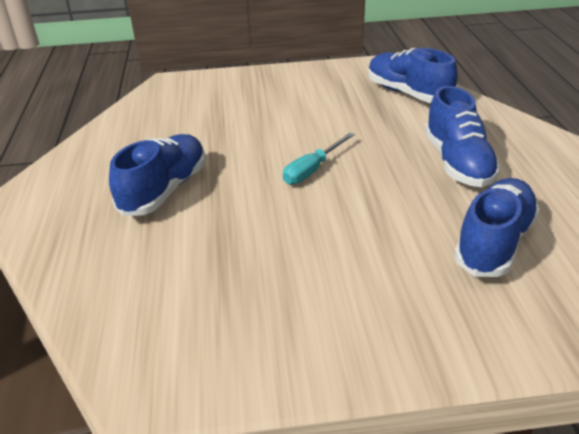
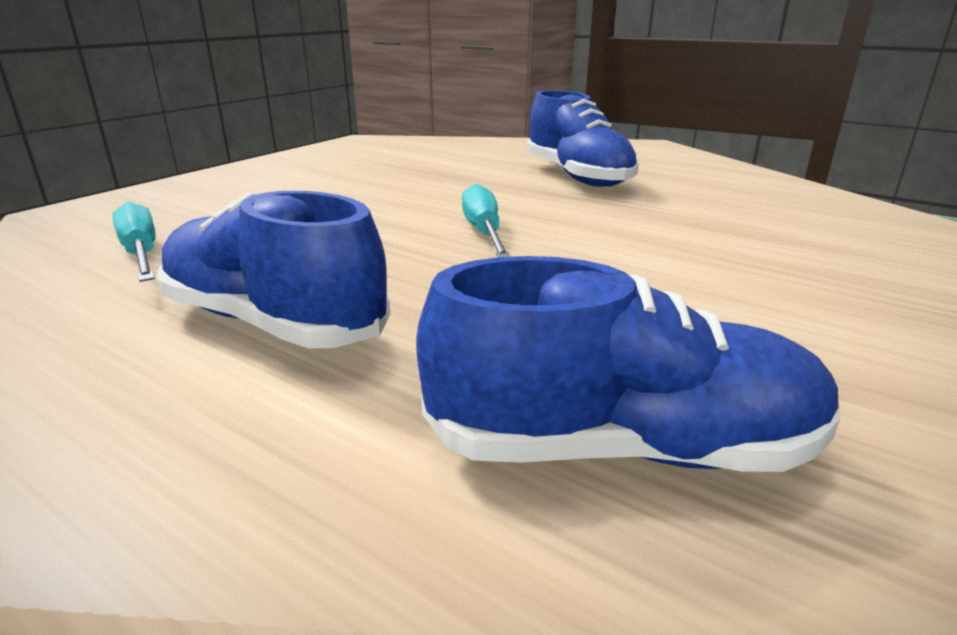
camera: 130 degrees right, 10 degrees down
(494, 242) = (141, 253): blue shoe -> turquoise screwdriver

